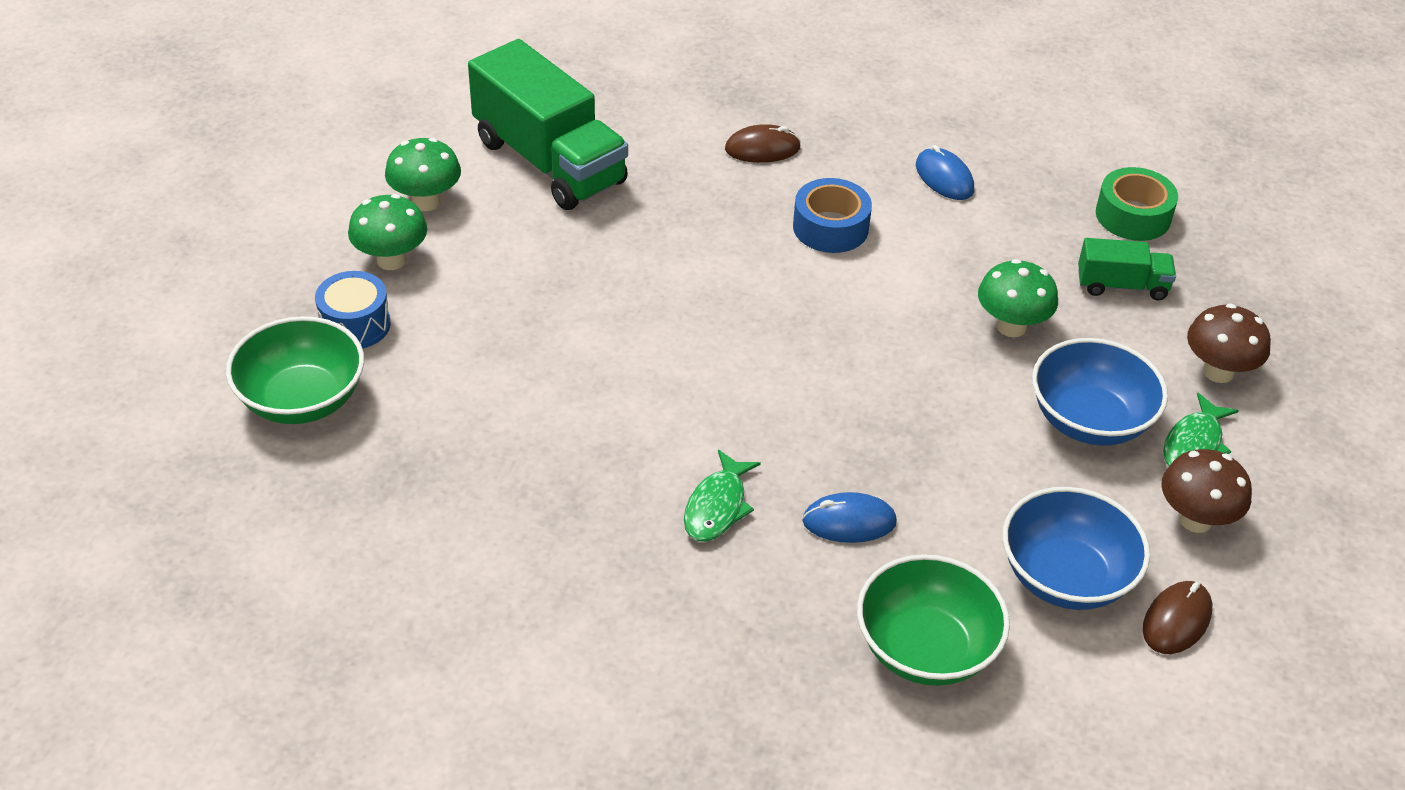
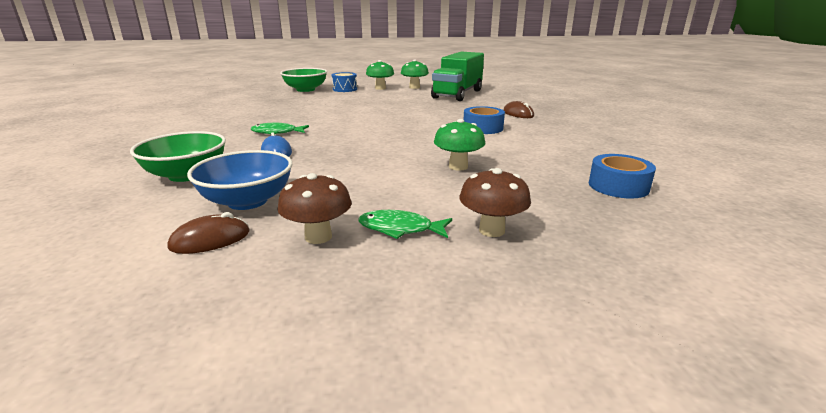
camera: 70 degrees right, 20 degrees down
(944, 178) = (560, 141): blue mouse -> none
(1089, 420) = (395, 194): blue bowl -> none
(1121, 285) = (539, 190): green truck -> none
(1133, 216) = (618, 186): green tape -> blue tape
(1176, 620) = (210, 239): brown mouse -> brown mouse turned 45 degrees counterclockwise

